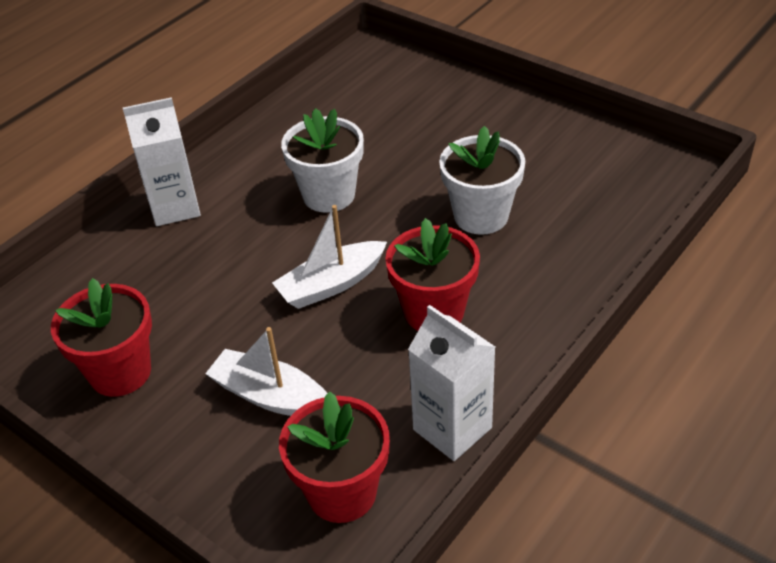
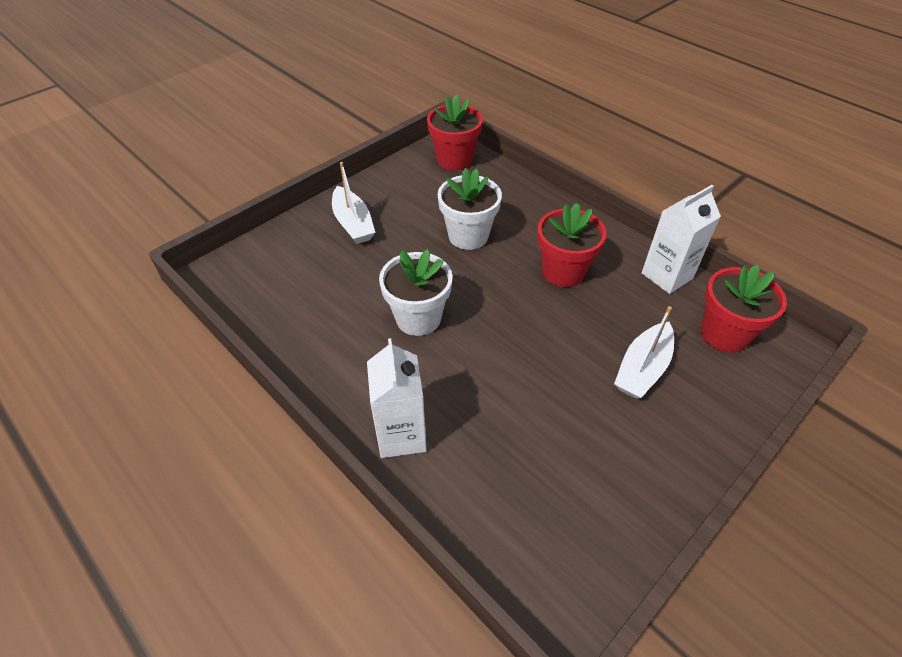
camera: 85 degrees left, 5 degrees up
(120, 372) = (618, 476): red flower pot -> red flower pot (454, 160)
(331, 284) = (527, 324): white boat -> white boat (353, 223)

